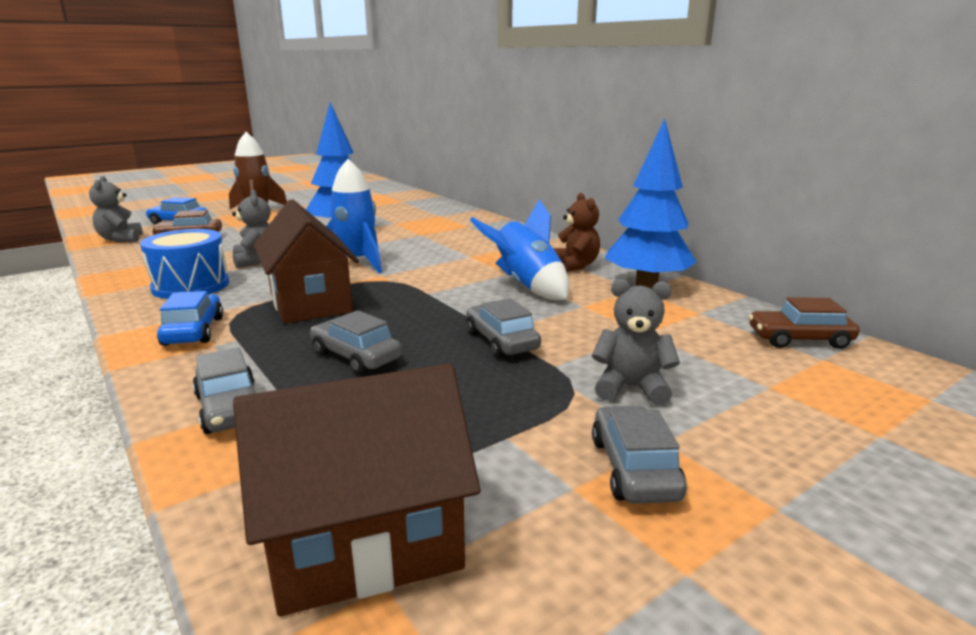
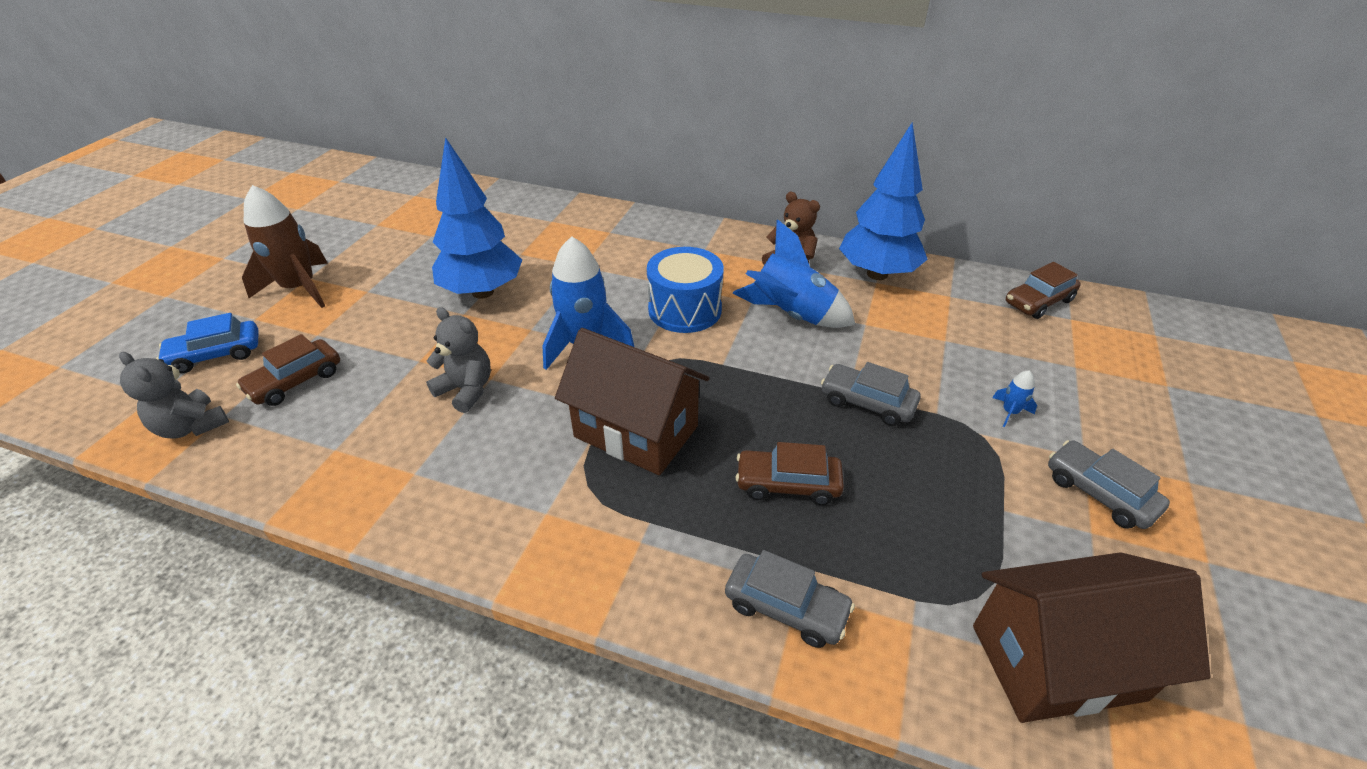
camera: 35 degrees left, 20 degrees up
(191, 286) = (459, 468): blue drum -> blue drum (685, 309)
(193, 331) = (587, 535): blue car -> none
(356, 356) = (787, 484): grey car -> brown car
(365, 544) = (1056, 661): brown house -> brown house turned 45 degrees clockwise
(631, 388) = (1010, 412): grey teddy bear -> blue rocket

